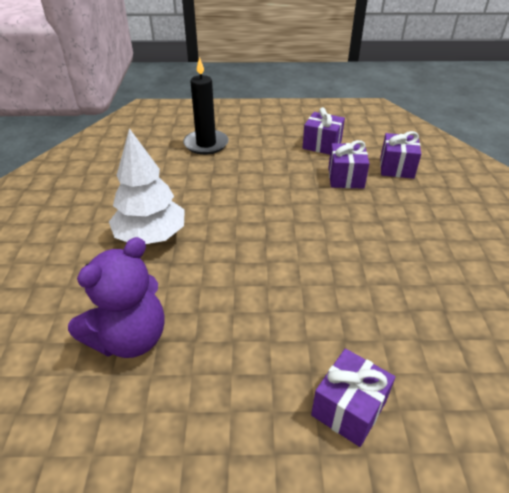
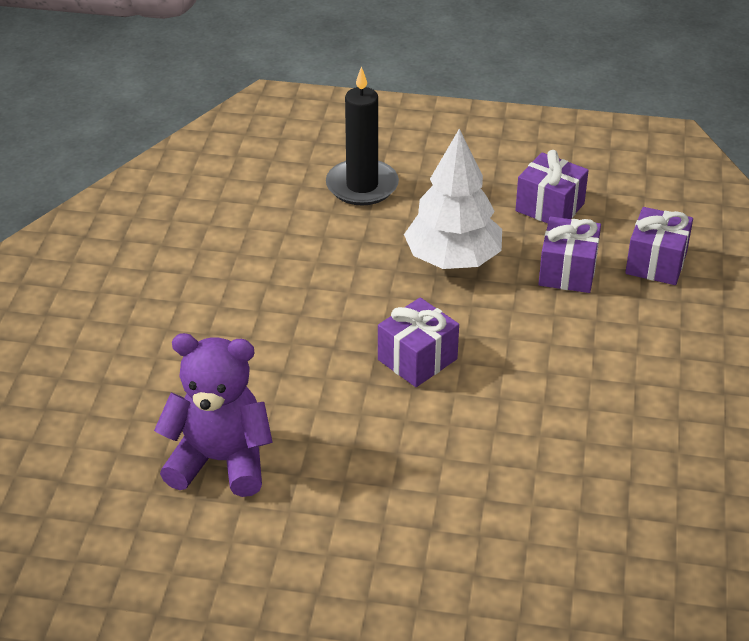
camera: 10 degrees right, 0 degrees up
(130, 338) = (220, 461): purple teddy bear -> purple teddy bear turned 135 degrees counterclockwise
(151, 236) = (259, 332): white tree -> white tree (453, 259)
(349, 408) = (464, 570): purple gift -> purple gift (417, 359)

